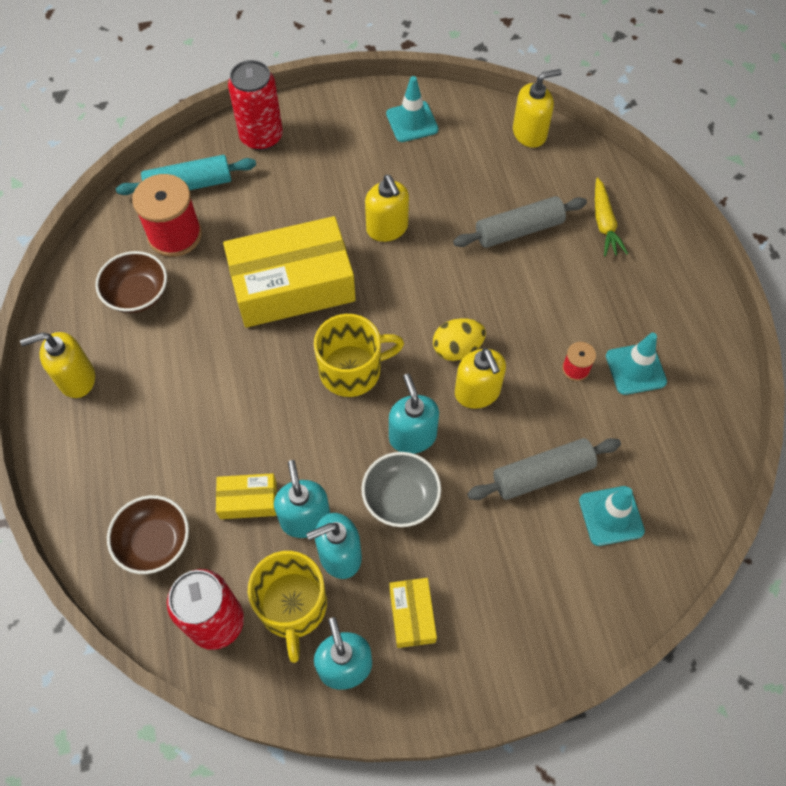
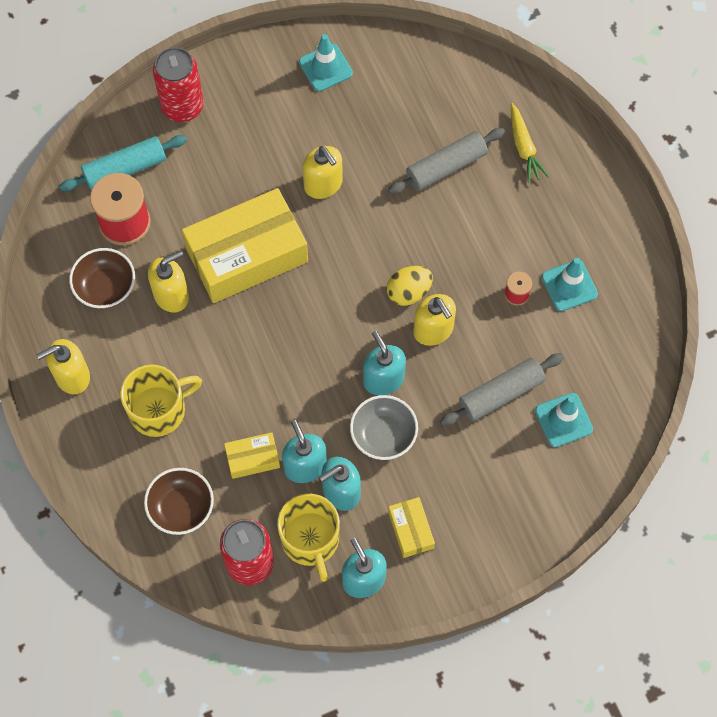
camera: 10 degrees left, 5 degrees up
(352, 370) = (318, 327): yellow mug -> yellow mug (159, 410)
(529, 133) = (441, 63): yellow soap dispenser -> yellow soap dispenser (171, 295)

